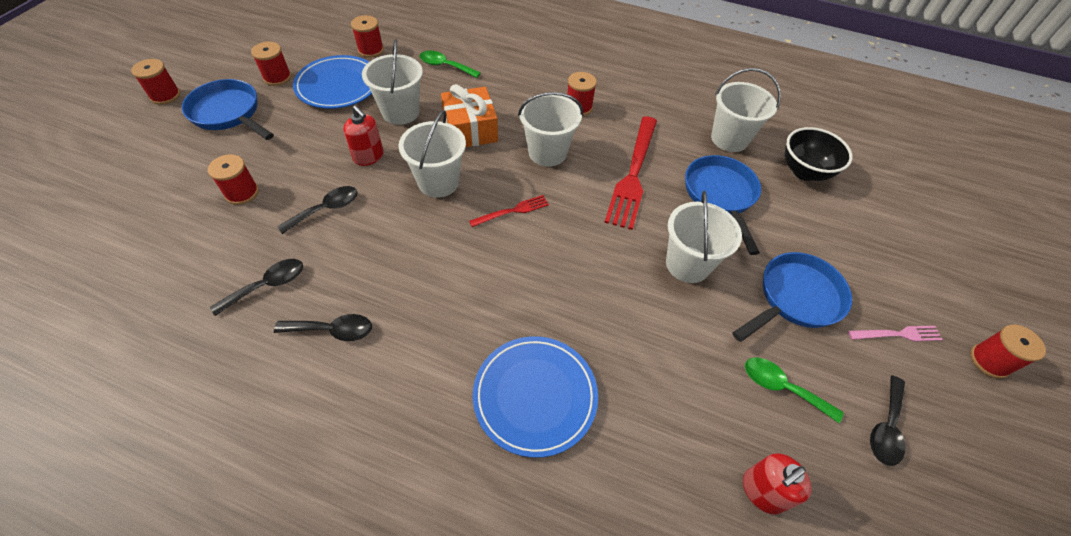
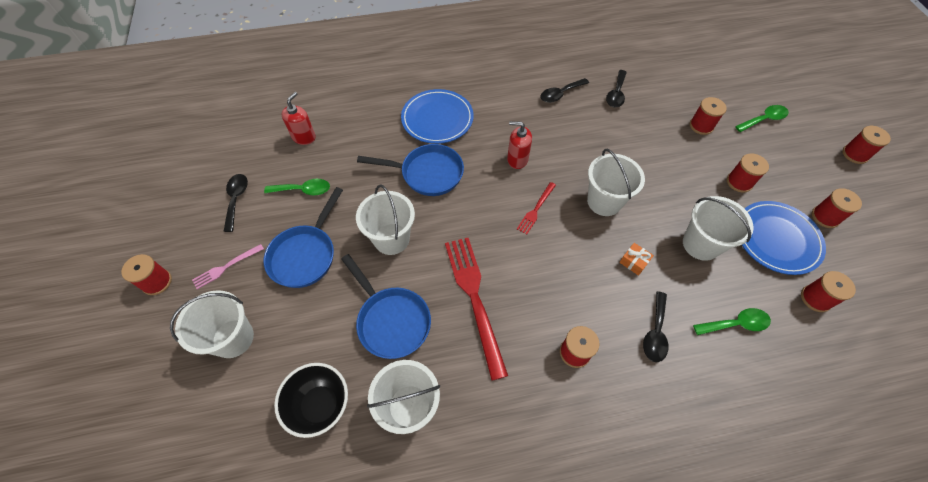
camera: 150 degrees right, 5 degrees up
(174, 163) = (764, 119): none -> green spoon
(228, 113) = (798, 167): blue pan -> blue pan (427, 173)
(297, 131) = (739, 182): none -> red spool
(326, 209) = (644, 144): black spoon -> black spoon (655, 333)
(368, 156) = (669, 192): red soap dispenser -> red soap dispenser (517, 159)
(470, 129) = (634, 262): orange gift -> orange gift, size x0.47
(547, 152) = (556, 277): white bucket -> white bucket (233, 338)

